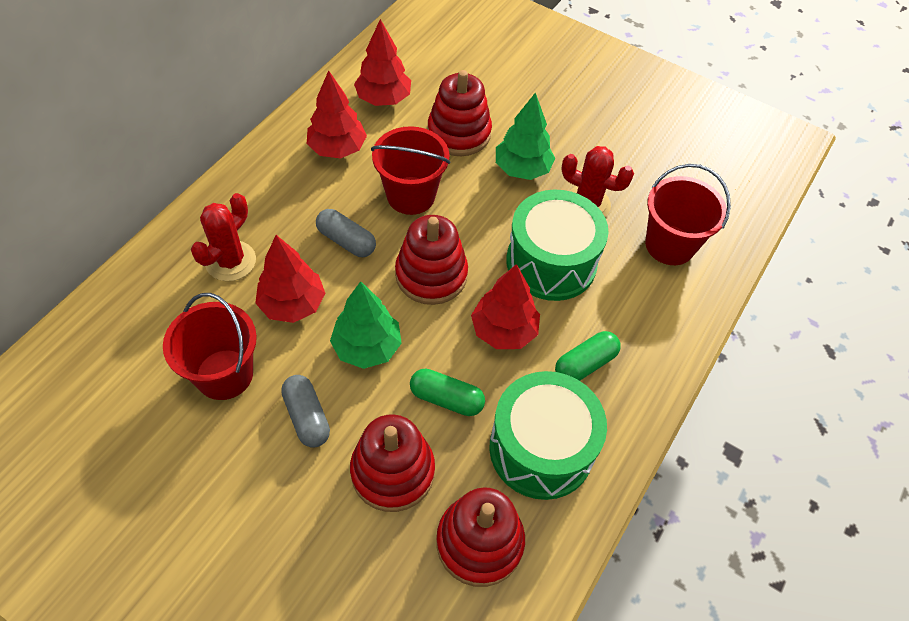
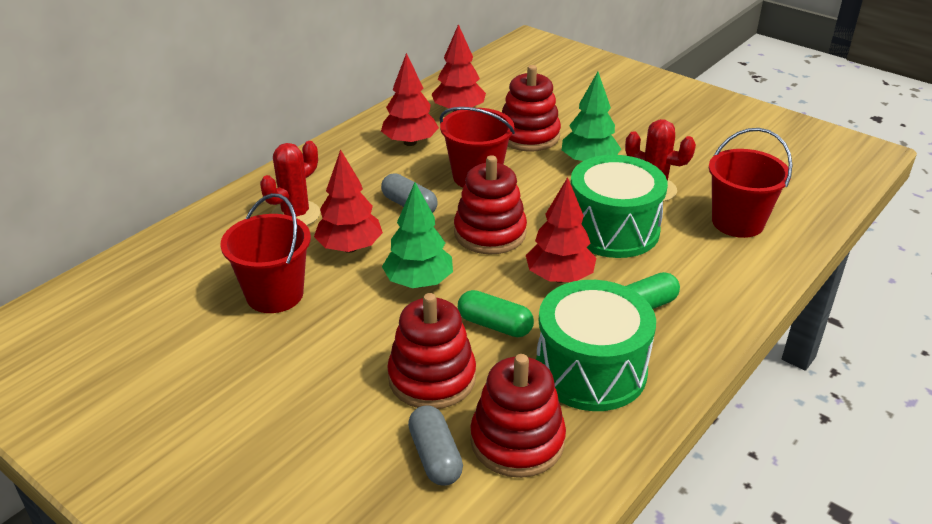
camera: 10 degrees right, 20 degrees down
(307, 417) = (351, 330): grey capsule -> grey capsule (435, 456)

